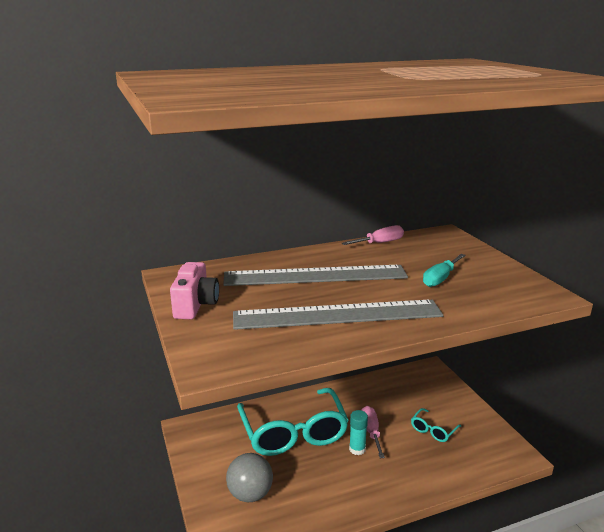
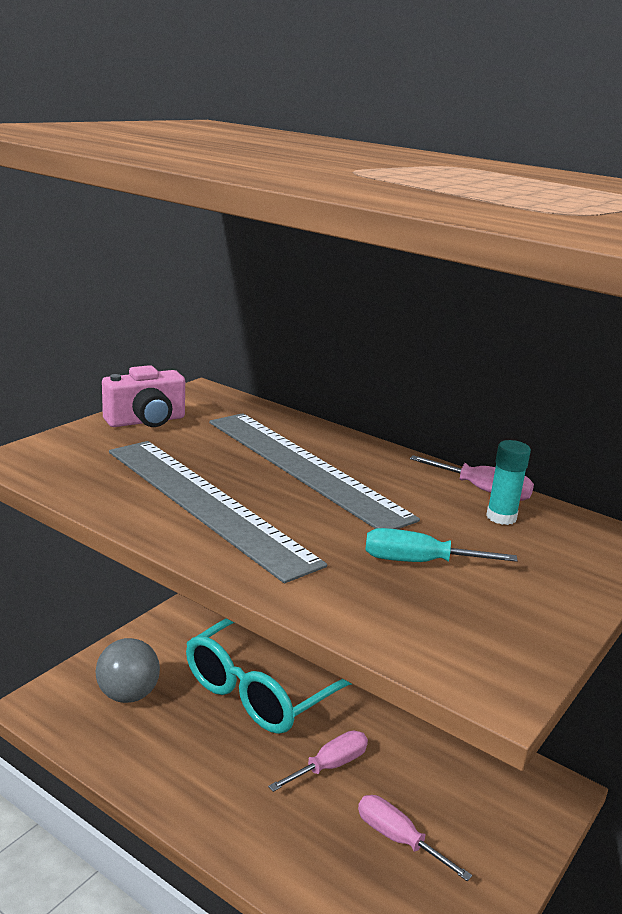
camera: 55 degrees right, 0 degrees up
(357, 449) = (280, 763): turquoise glue stick -> turquoise glue stick (501, 517)
(433, 430) = (398, 839): turquoise glasses -> pink screwdriver

